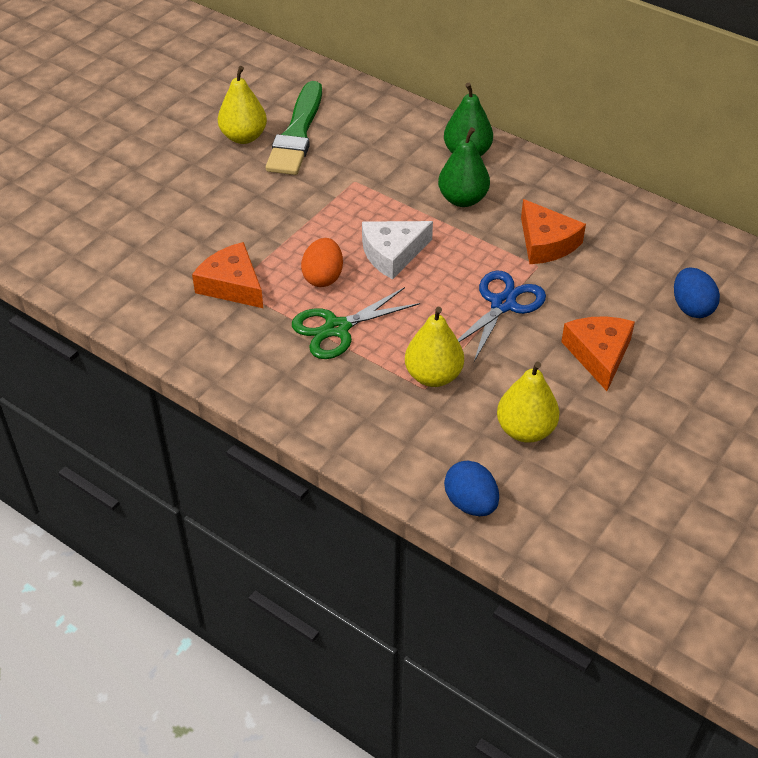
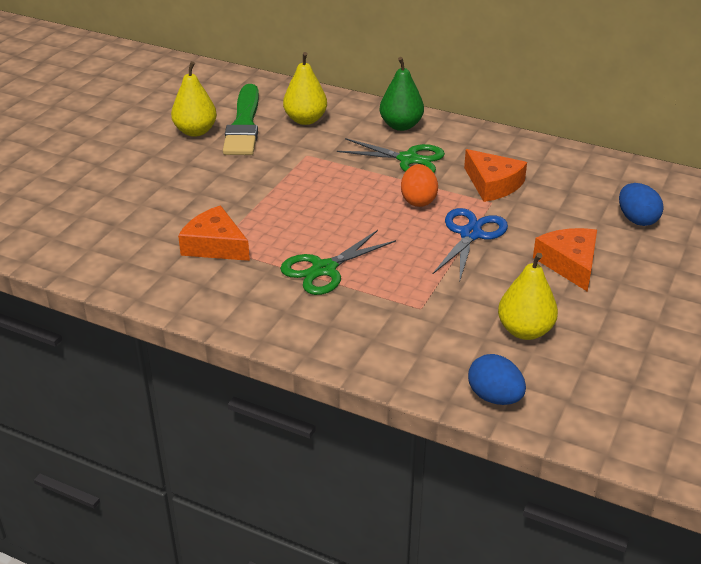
camera: 10 degrees left, 10 degrees down
(323, 277) = (299, 230): orange egg -> orange egg (418, 200)
(392, 254) = (358, 206): white cheese -> none
(433, 376) = (425, 297): yellow pear -> yellow pear (305, 120)
(462, 199) = (408, 159): green pear -> green scissors

